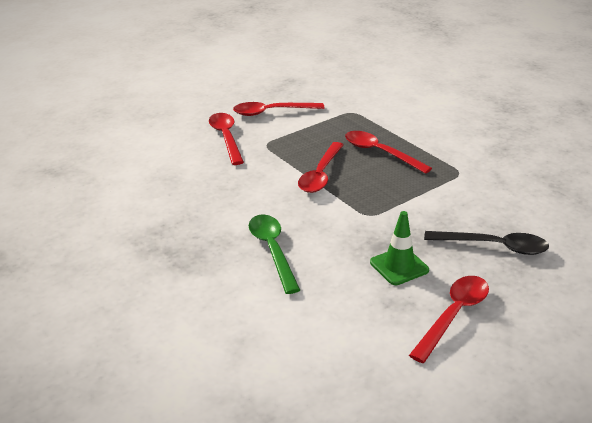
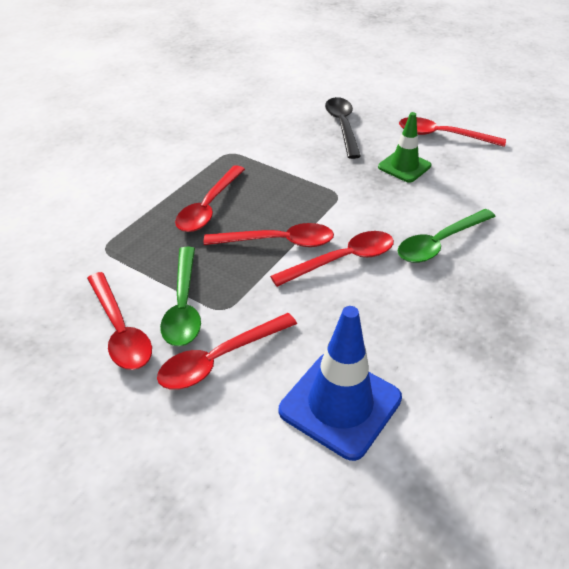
camera: 110 degrees left, 10 degrees up
(162, 168) = (340, 404): none -> blue traffic cone
(278, 132) = (183, 305): none -> green spoon
(282, 197) = (342, 260): none -> red spoon

